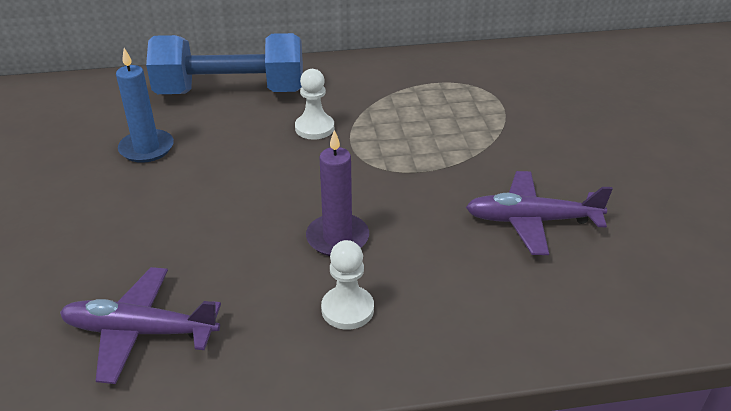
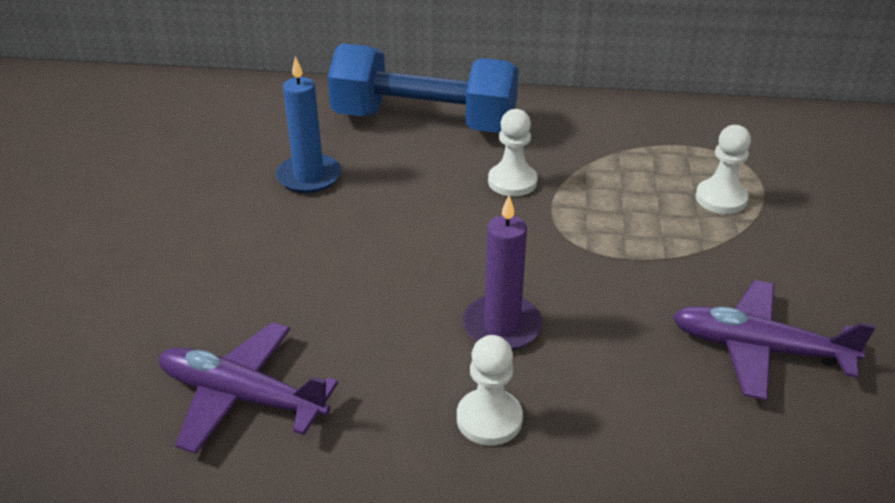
camera: 15 degrees right, 0 degrees up
(474, 117) = (721, 198): none -> white pawn

